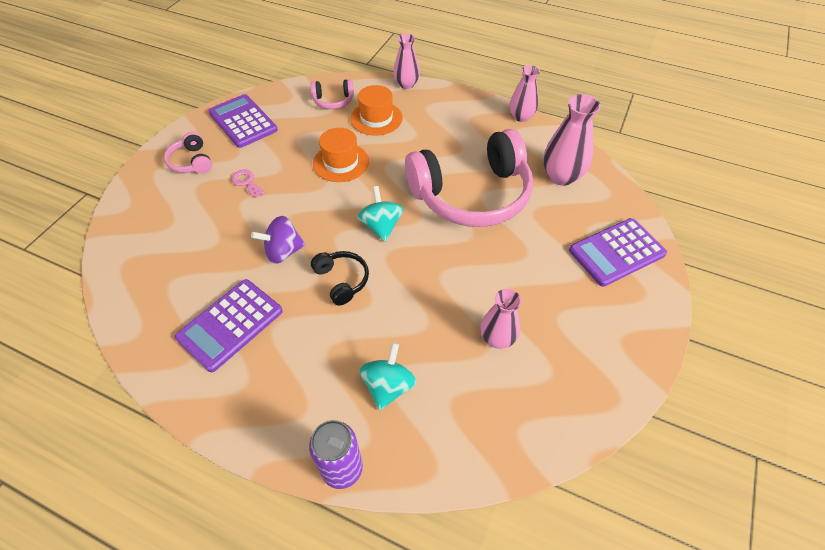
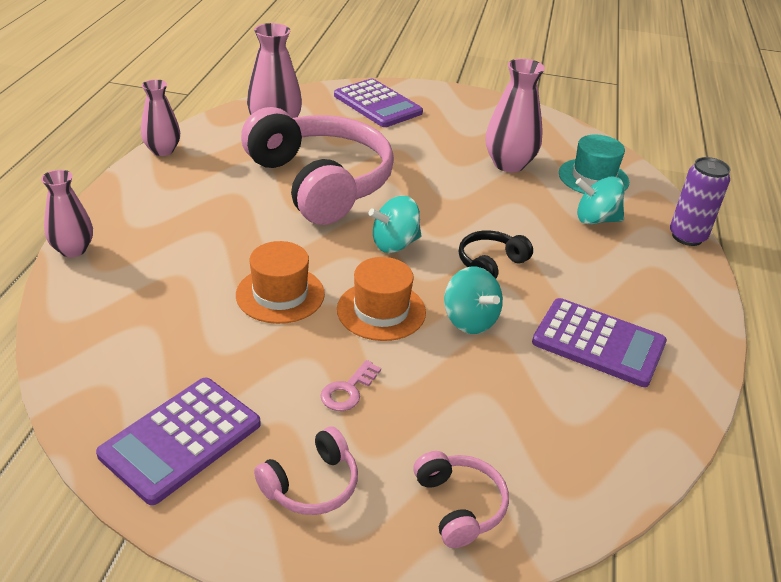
camera: 105 degrees left, 15 degrees down
(283, 252) = (469, 320): purple spinning top -> turquoise spinning top
(333, 101) = (116, 326): pink headphones -> pink headphones (459, 505)
(376, 118) = (168, 272): orange hat -> orange hat (381, 311)
(466, 415) = (593, 178): none -> turquoise hat
(497, 338) = (509, 164): pink vase -> pink vase, size x1.50

